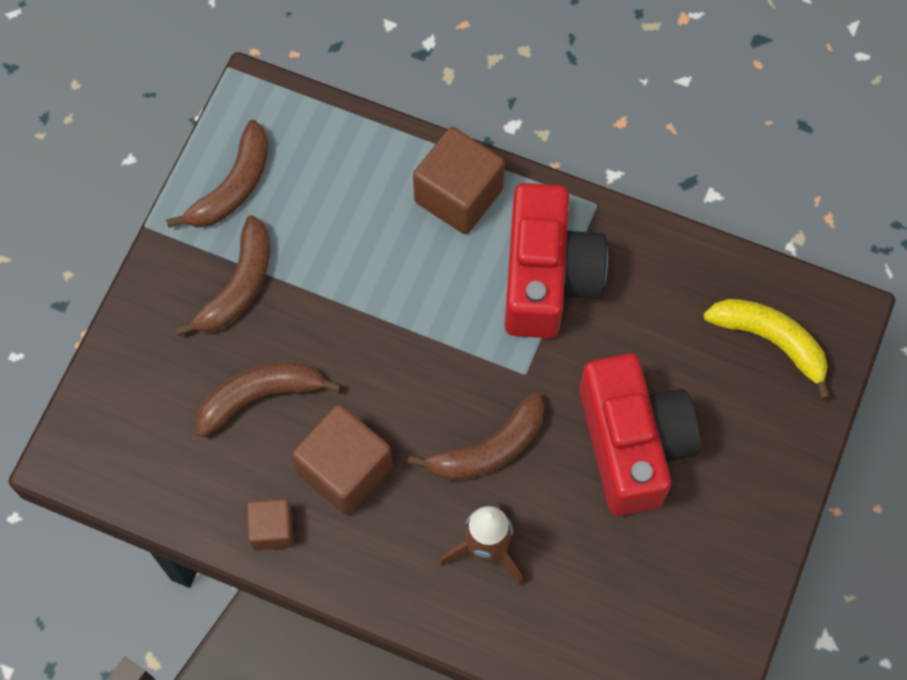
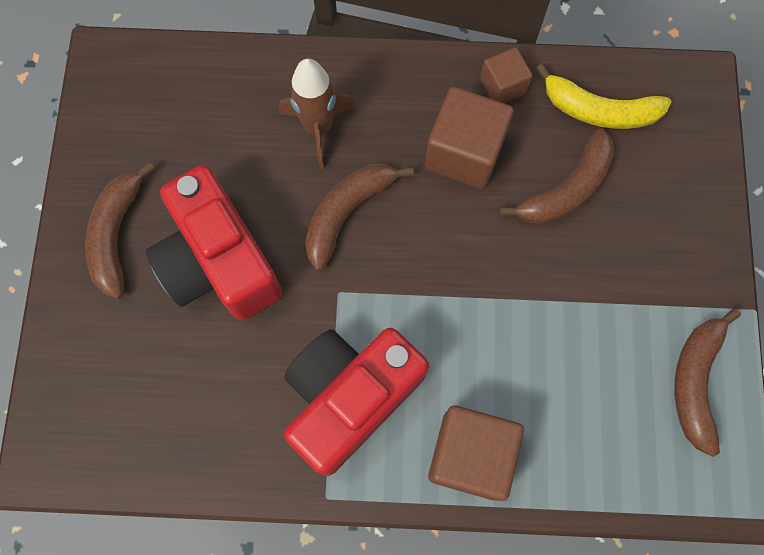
camera: 160 degrees right, 5 degrees up
(238, 286) = (637, 282): brown banana -> brown banana (117, 235)
(547, 277) = (350, 398): red camera -> red camera turned 60 degrees clockwise
(771, 341) = (110, 408): yellow banana -> yellow banana (599, 110)

